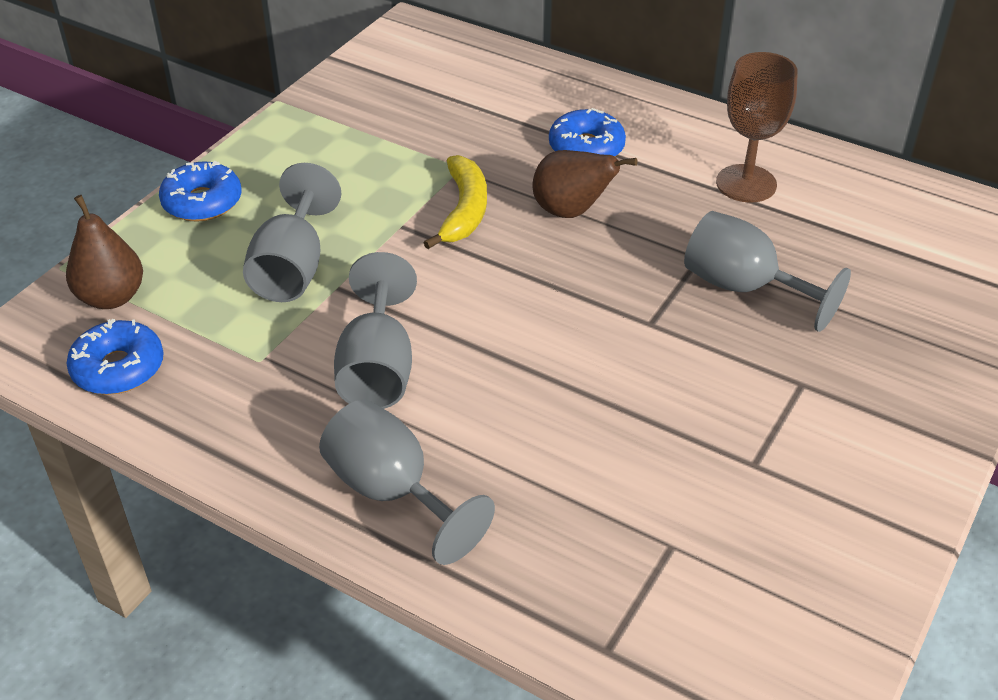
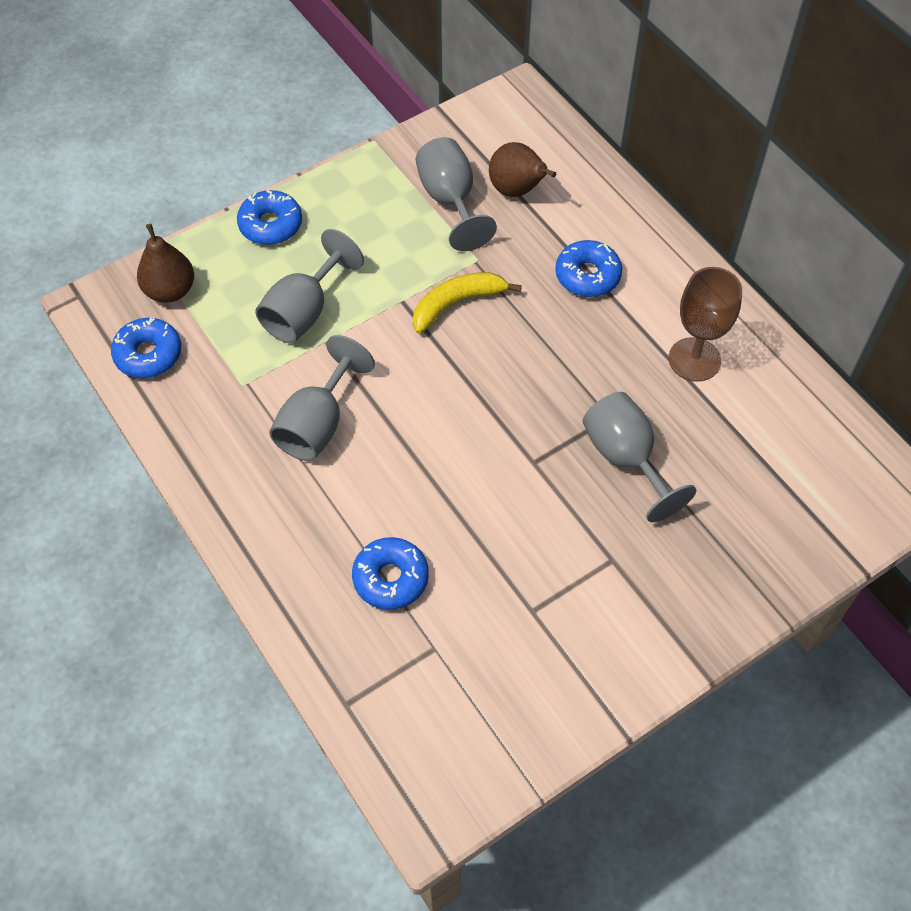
camera: 25 degrees right, 15 degrees up
(392, 492) = (275, 528): grey goblet -> grey goblet (450, 201)
(464, 210) = (456, 303): yellow banana -> yellow banana turned 150 degrees counterclockwise
(569, 492) = (390, 578): none -> blue donut
(571, 212) = (537, 335): brown pear -> brown pear (517, 190)

